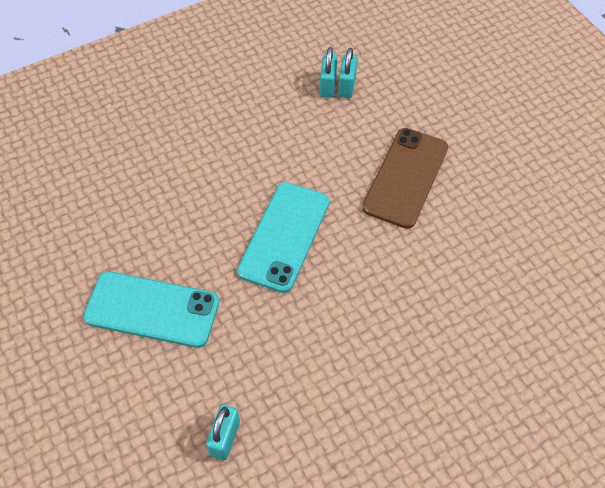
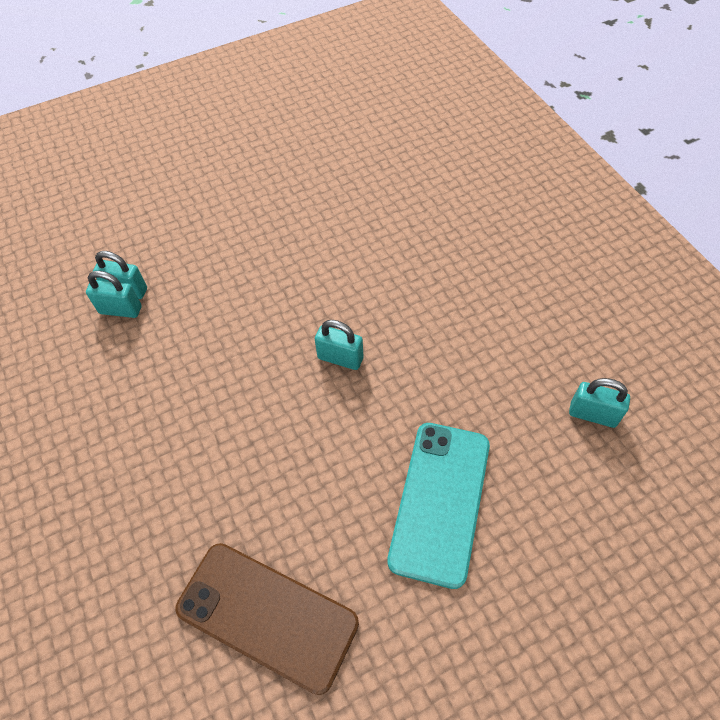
camera: 85 degrees left, 0 degrees up
(284, 236) = (340, 358): turquoise phone -> turquoise padlock
(405, 177) = (271, 244): brown phone -> brown phone (267, 615)

